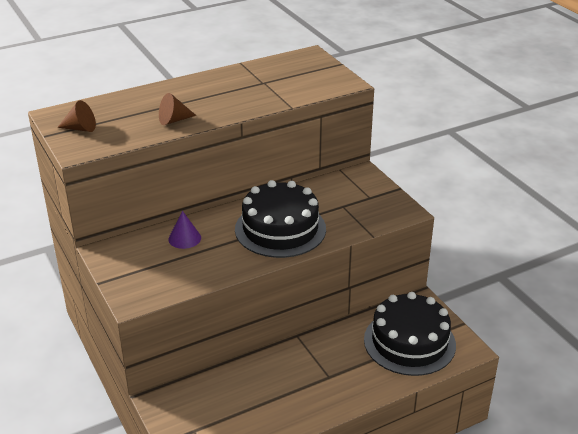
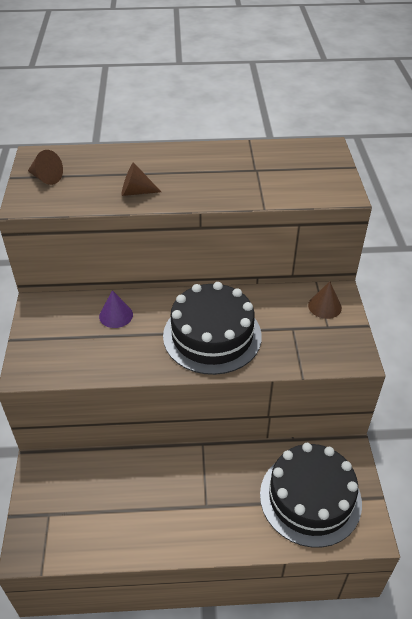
camera: 25 degrees right, 10 degrees up
(358, 184) = (324, 306): none -> brown cone

